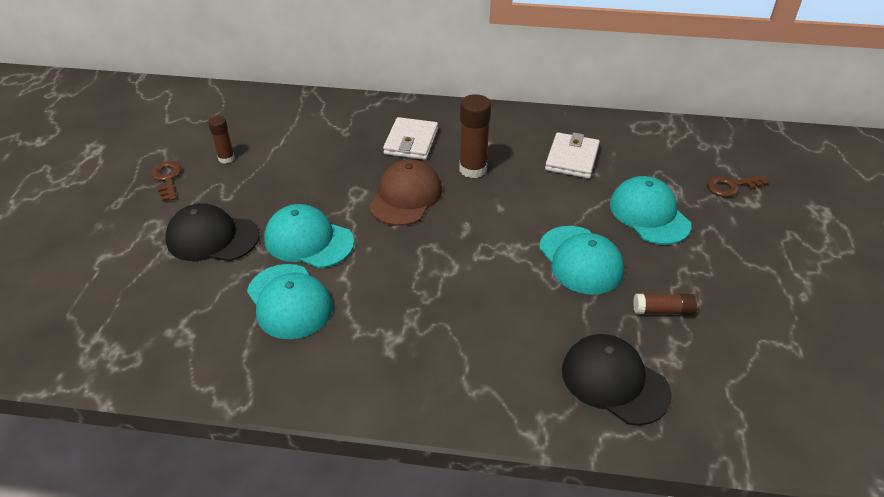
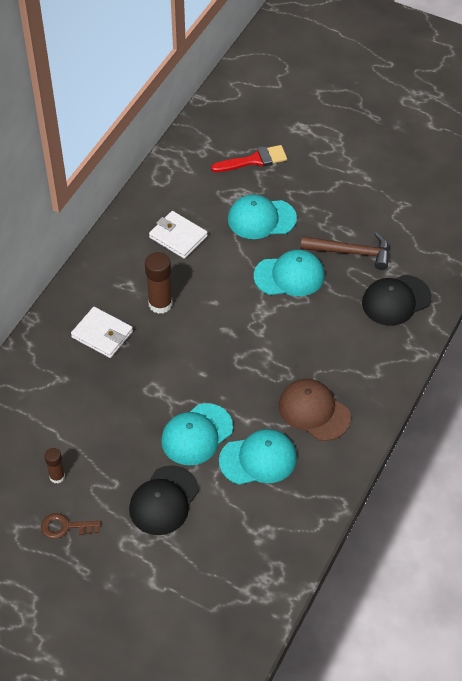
camera: 70 degrees left, 10 degrees up
(405, 197) = (173, 358): brown cap -> brown cap (314, 411)
(662, 310) = (351, 252): brown glue stick -> brown hammer
(731, 186) = (254, 160): brown key -> red brush

